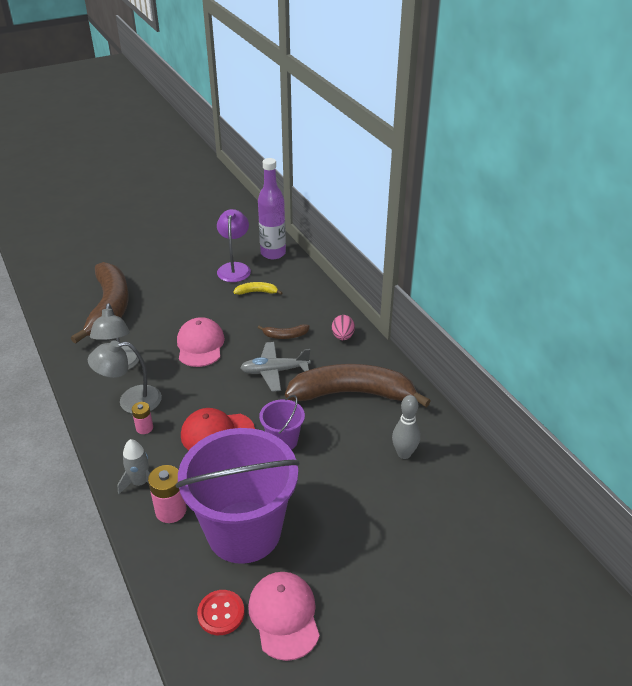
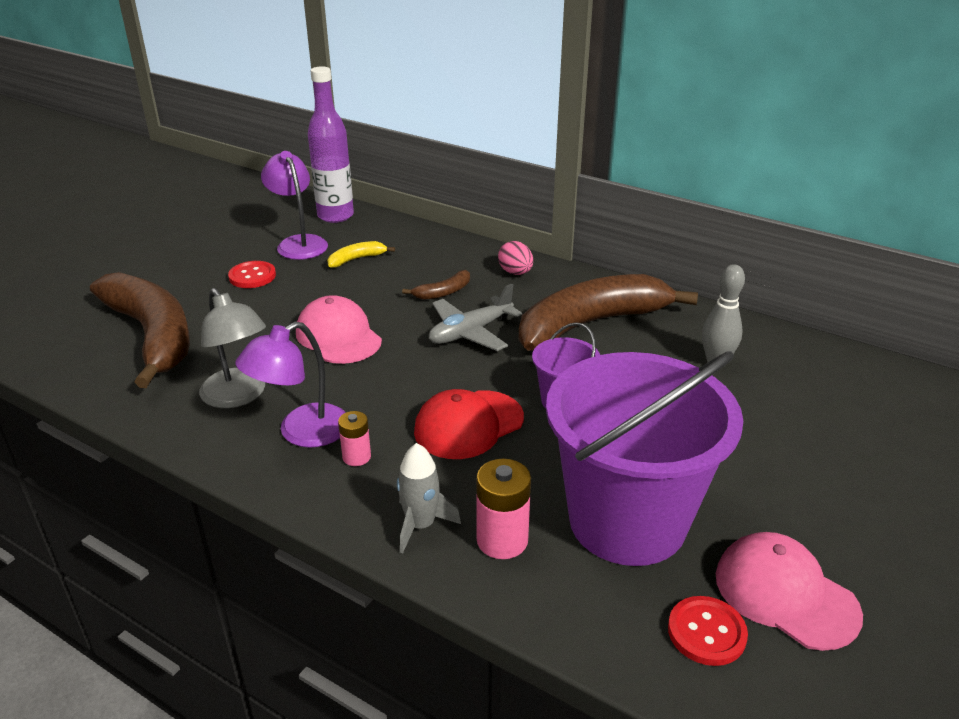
camera: 30 degrees left, 5 degrees down
(131, 401) = (302, 432): grey lamp -> purple lamp
(190, 284) = (252, 276): none -> red button

